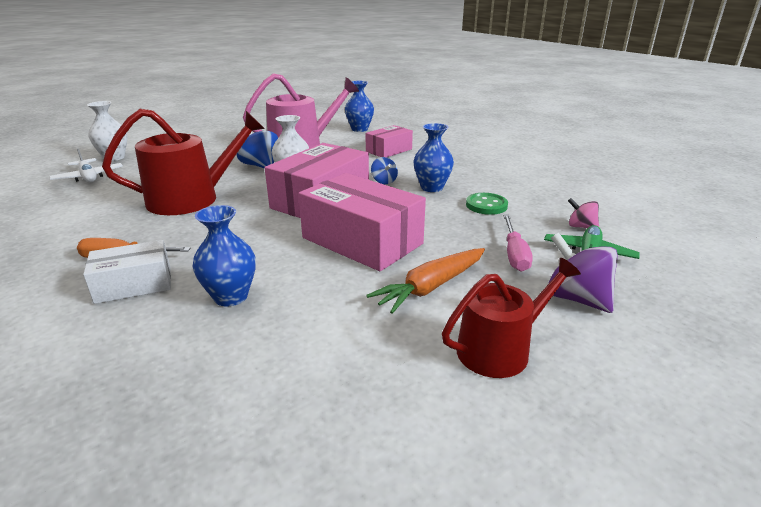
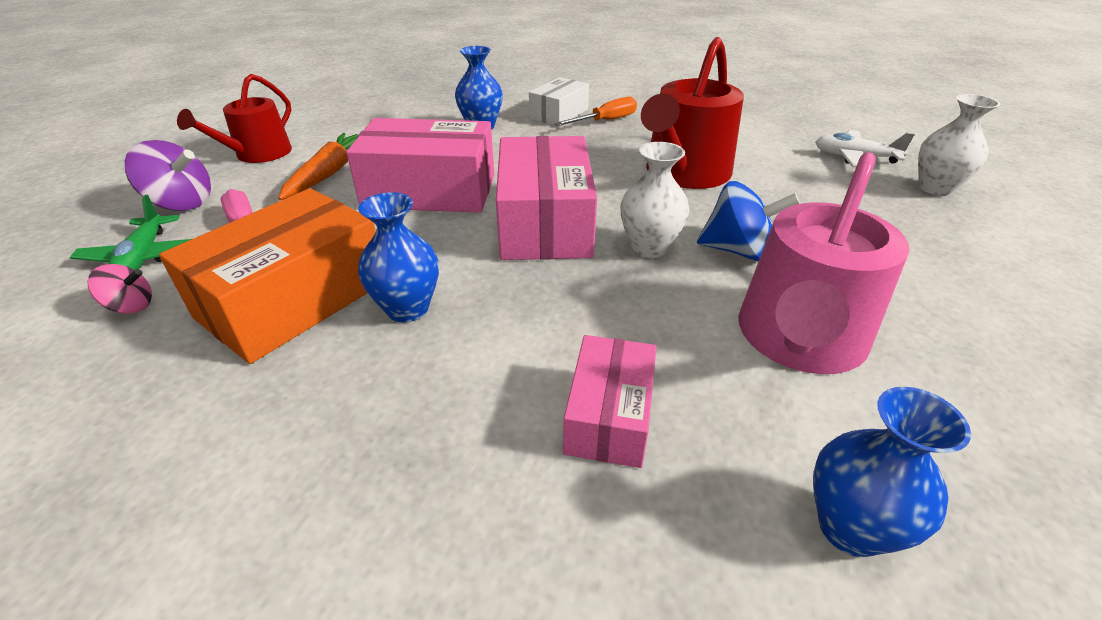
camera: 145 degrees right, 10 degrees up
(384, 181) = (502, 293): blue spinning top -> none
(486, 205) = (294, 299): green button -> orange box

